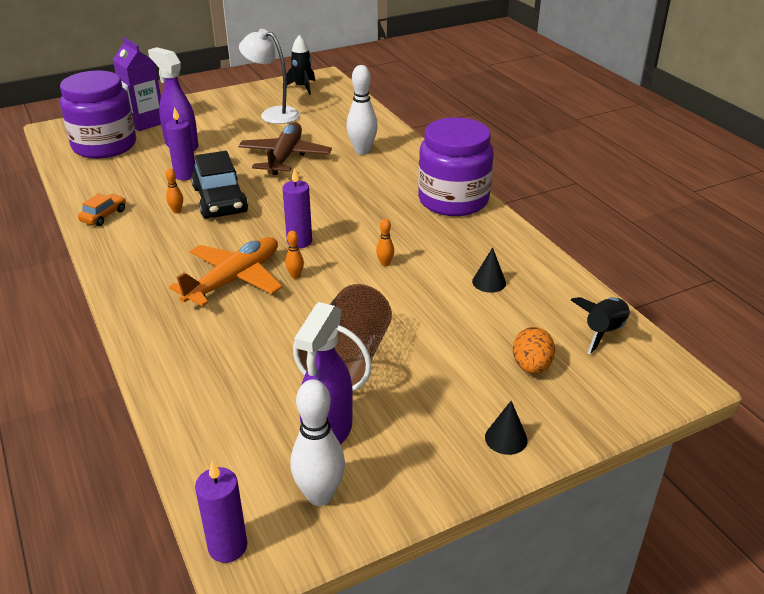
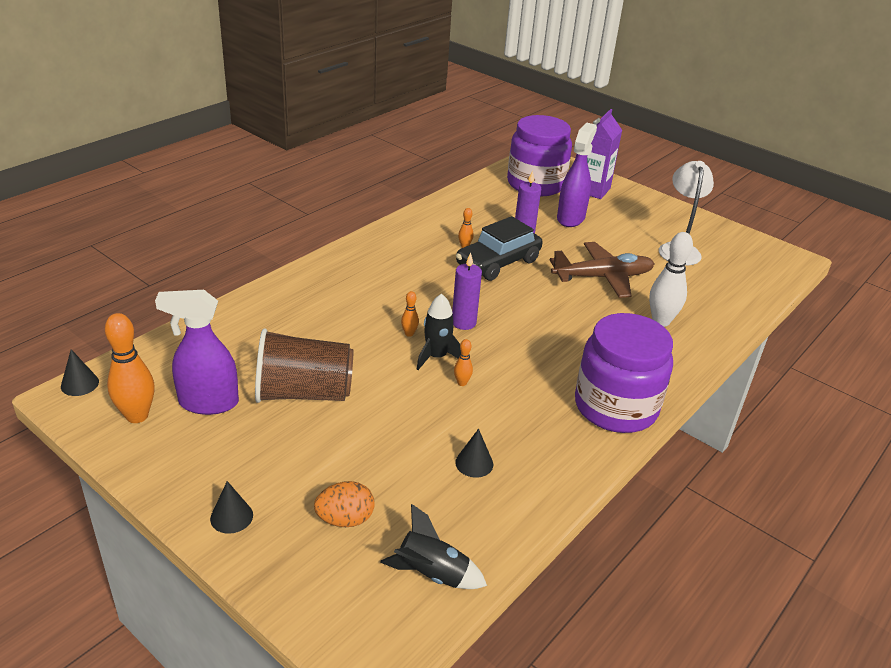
camera: 65 degrees right, 0 degrees up
(104, 216) = (433, 216): orange car -> none
(227, 547) = (80, 384): purple candle -> black cone
(234, 280) = (384, 303): orange plane -> none
(302, 87) = (754, 251): black rocket -> black rocket (436, 357)
(319, 495) = (137, 416): white bowling pin -> orange bowling pin

